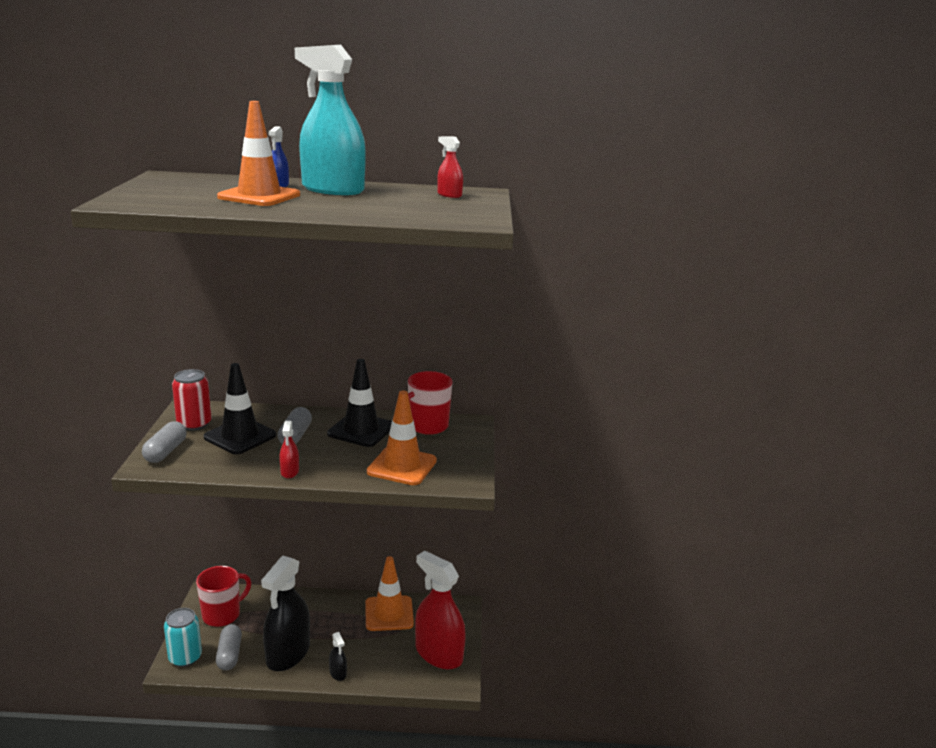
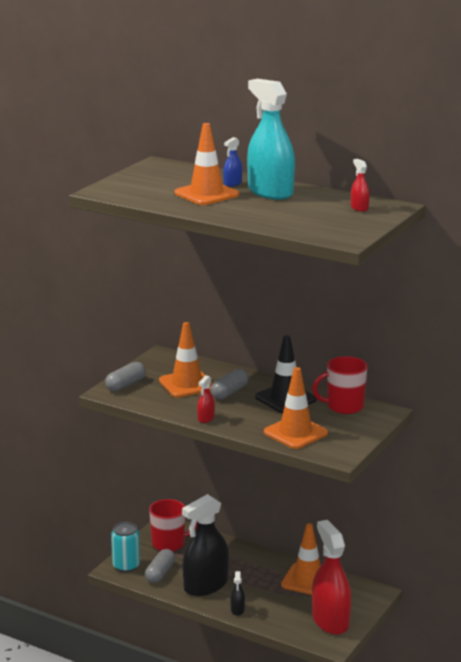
camera: 30 degrees right, 0 degrees up
(194, 424) = (158, 368): red can -> none
(240, 436) = (187, 384): black traffic cone -> orange traffic cone

